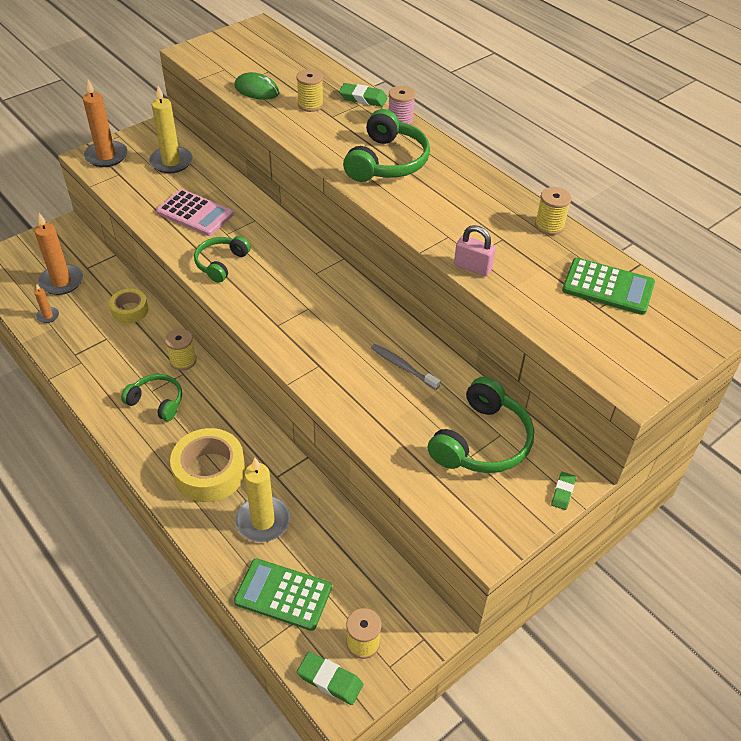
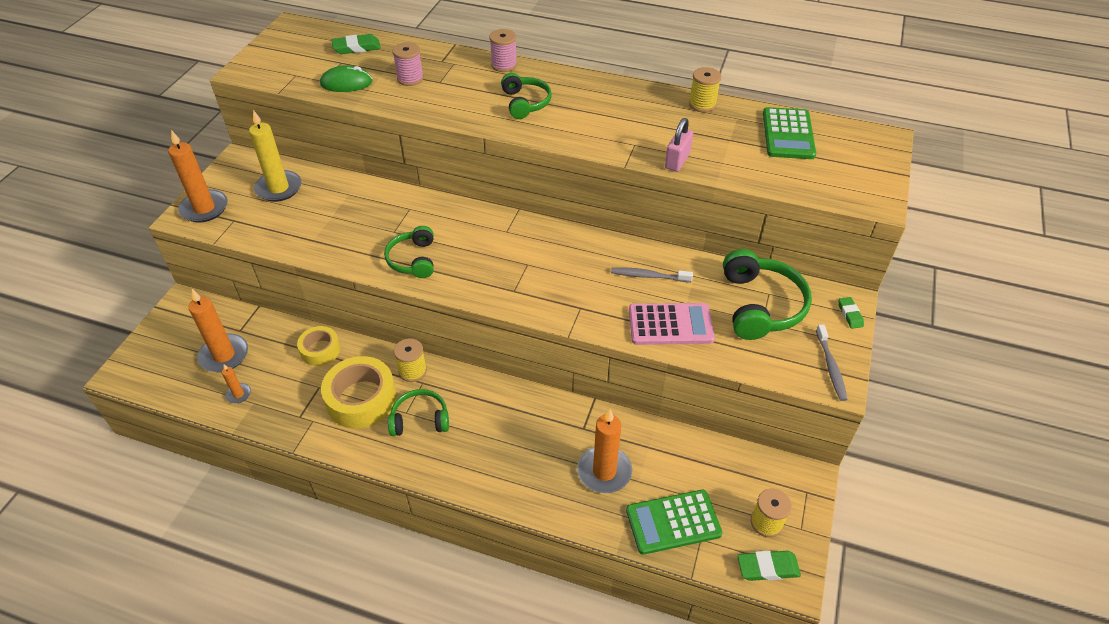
camera: 30 degrees left, 0 degrees up
(195, 213) = (346, 226): pink calculator -> pink calculator (670, 325)
(209, 472) = (522, 455): yellow tape -> yellow tape (361, 399)
(263, 521) = (604, 471): yellow candle -> orange candle
(310, 105) = (410, 79): yellow spool -> pink spool
(363, 98) = (452, 57): green eraser -> green eraser (356, 48)
(386, 162) = (525, 103): green headphones -> green headphones, size x0.63
(472, 267) = (677, 161): pink padlock -> pink padlock turned 60 degrees counterclockwise
(497, 529) = (831, 367): none -> grey toothbrush
(608, 287) = (788, 134): green calculator -> green calculator turned 105 degrees clockwise

